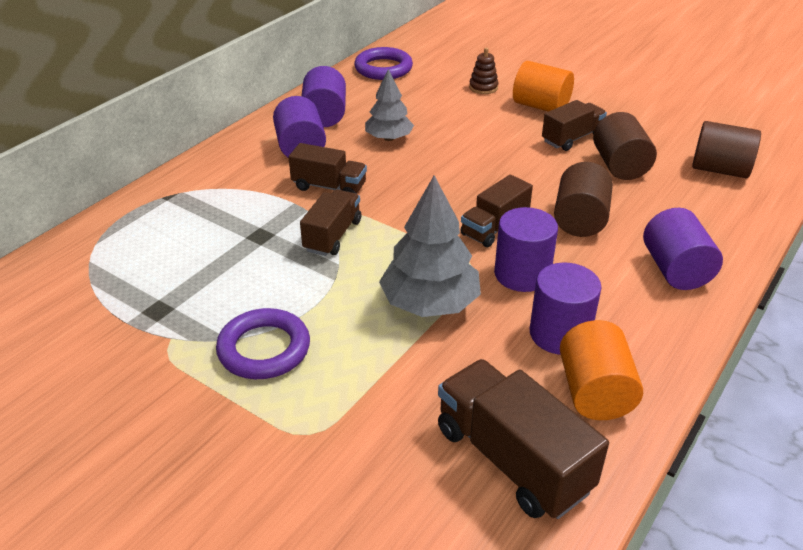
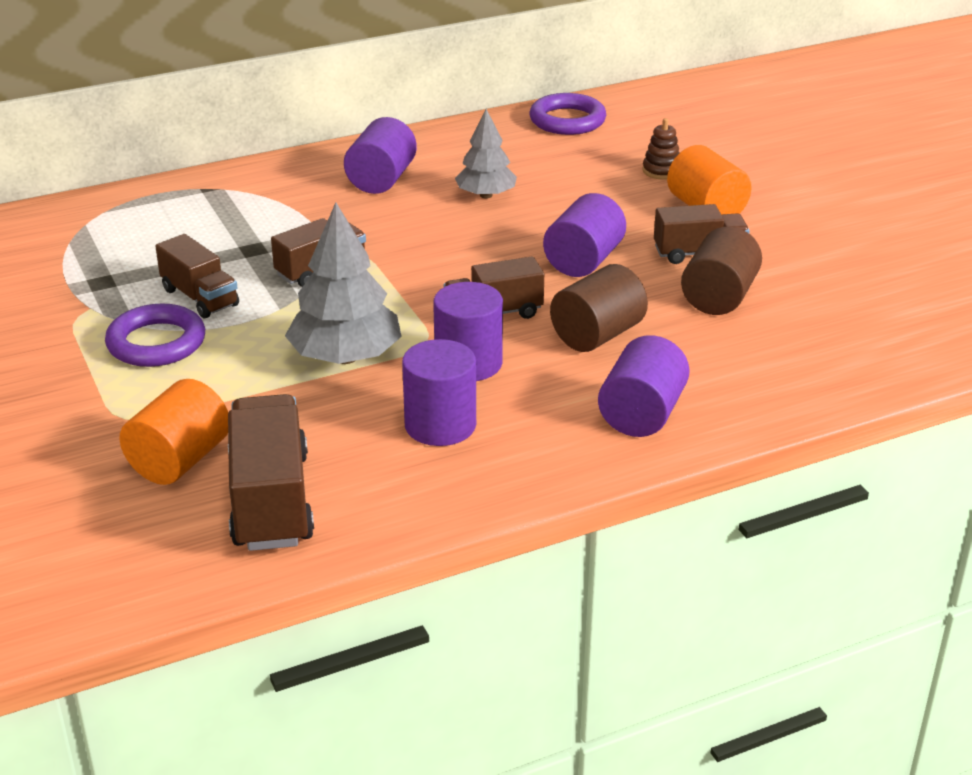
camera: 30 degrees right, 5 degrees down
(325, 115) = (443, 154): purple cylinder -> purple cylinder (584, 261)
(329, 187) = (368, 225): brown truck -> brown truck (200, 297)
(594, 392) = (412, 482): orange cylinder -> orange cylinder (179, 460)
(719, 169) = (842, 338): brown cylinder -> none

